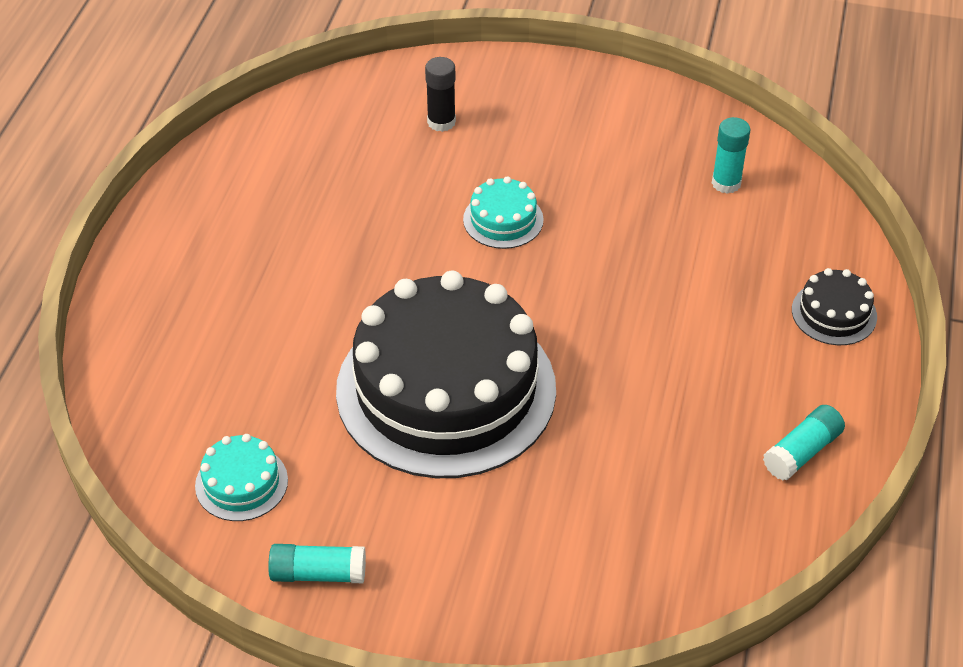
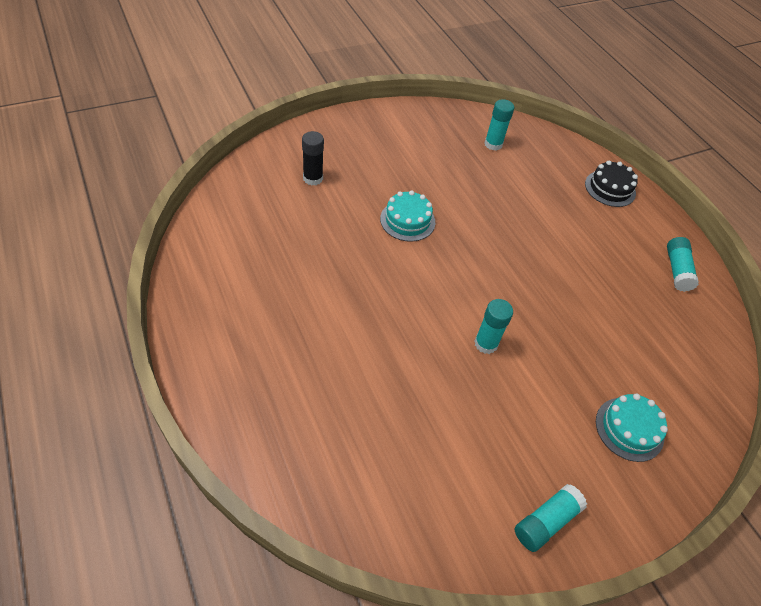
camera: 45 degrees left, 5 degrees up
(241, 483) = (437, 492): turquoise cake -> turquoise cake (629, 429)
(446, 389) = (486, 343): black cake -> turquoise glue stick

